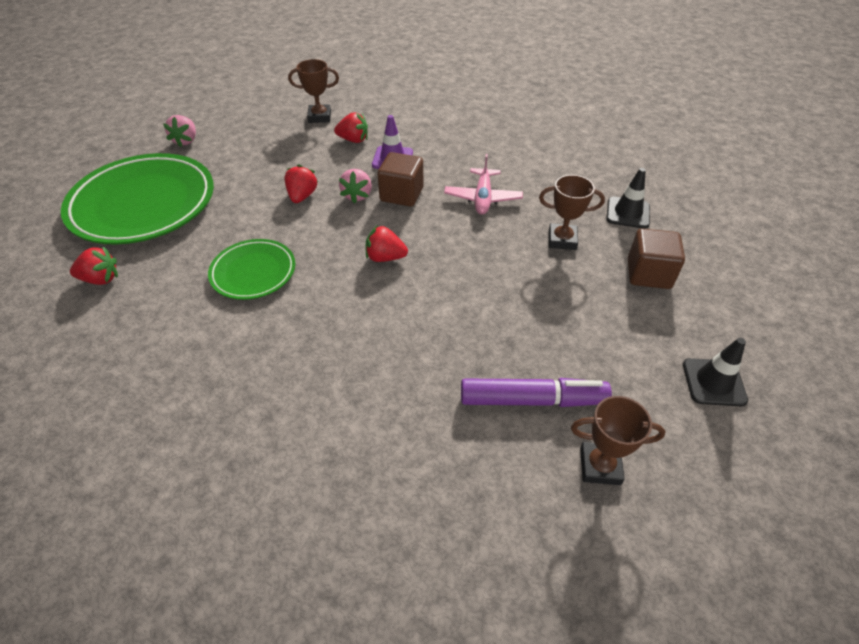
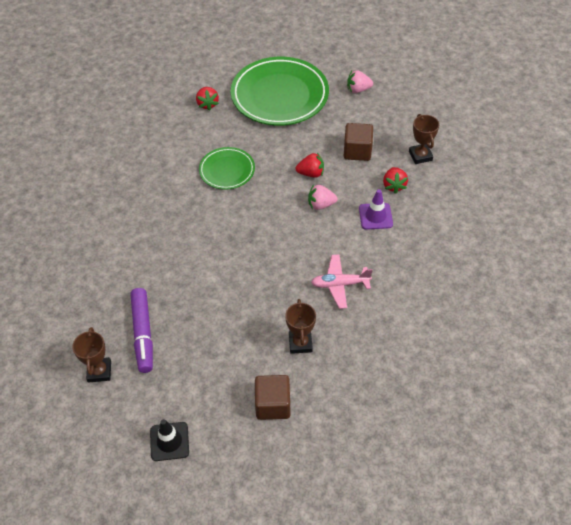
camera: 80 degrees right, 5 degrees up
(385, 257) = (255, 235): red strawberry -> none
(401, 194) = (329, 231): brown cube -> brown cube (357, 151)
(628, 213) = (348, 391): black traffic cone -> none

